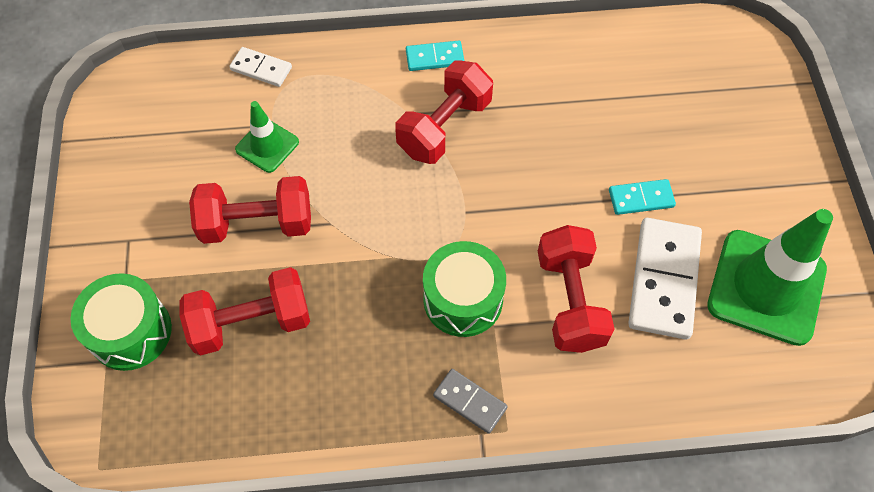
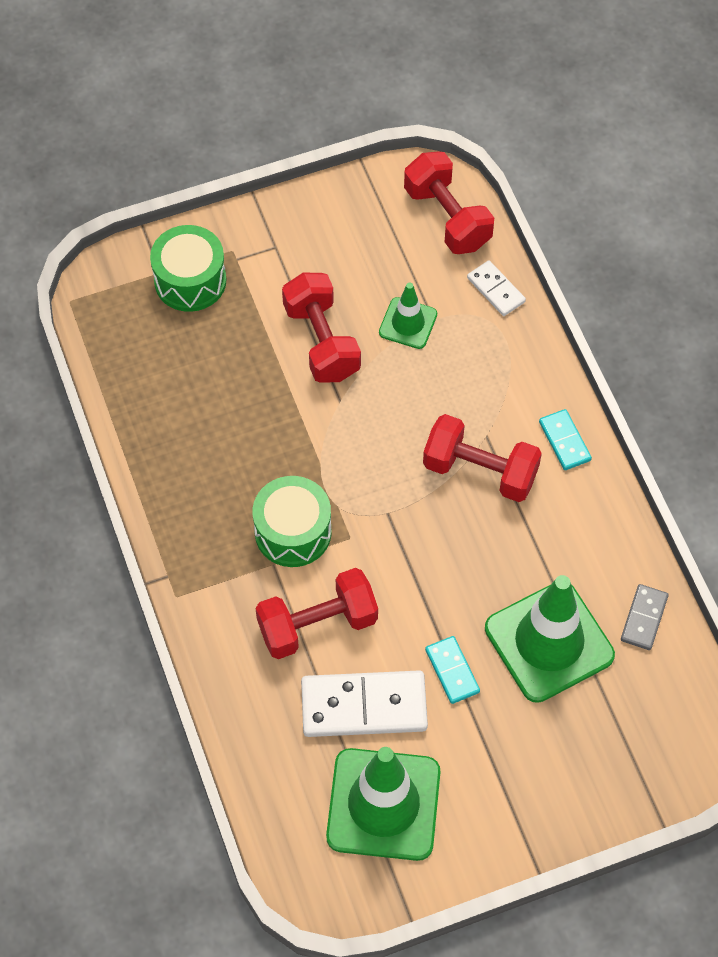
camera: 75 degrees right, 0 degrees up
(251, 322) = (223, 368): red dumbbell -> red dumbbell (447, 217)
(261, 69) = (495, 290): white domino -> white domino turned 45 degrees counterclockwise
(469, 402) = (194, 560): grey domino -> grey domino (643, 618)
(627, 118) = (549, 642): none -> green traffic cone

